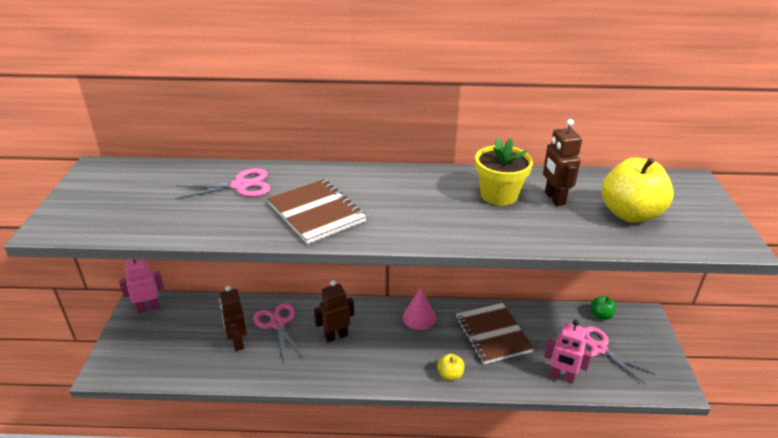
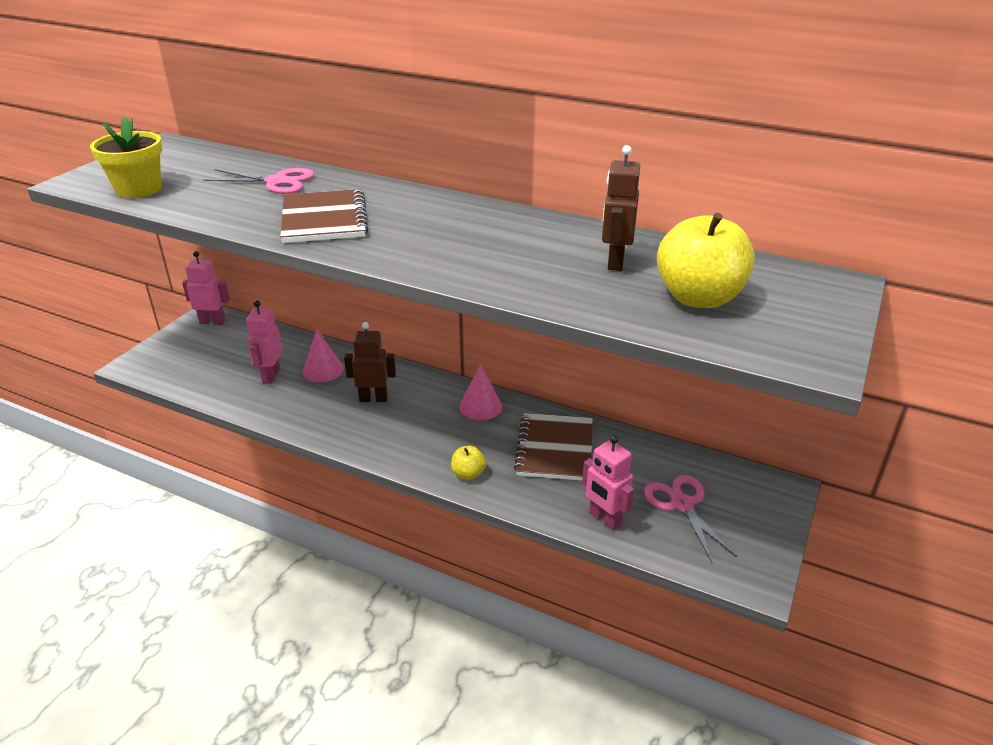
camera: 25 degrees right, 0 degrees up
(238, 342) = (271, 375): brown robot -> pink robot
(278, 324) = (323, 370): pink scissors -> pink cone
(499, 195) = (548, 245): yellow flower pot -> yellow flower pot (138, 189)
(601, 315) = (718, 470): green apple -> none

